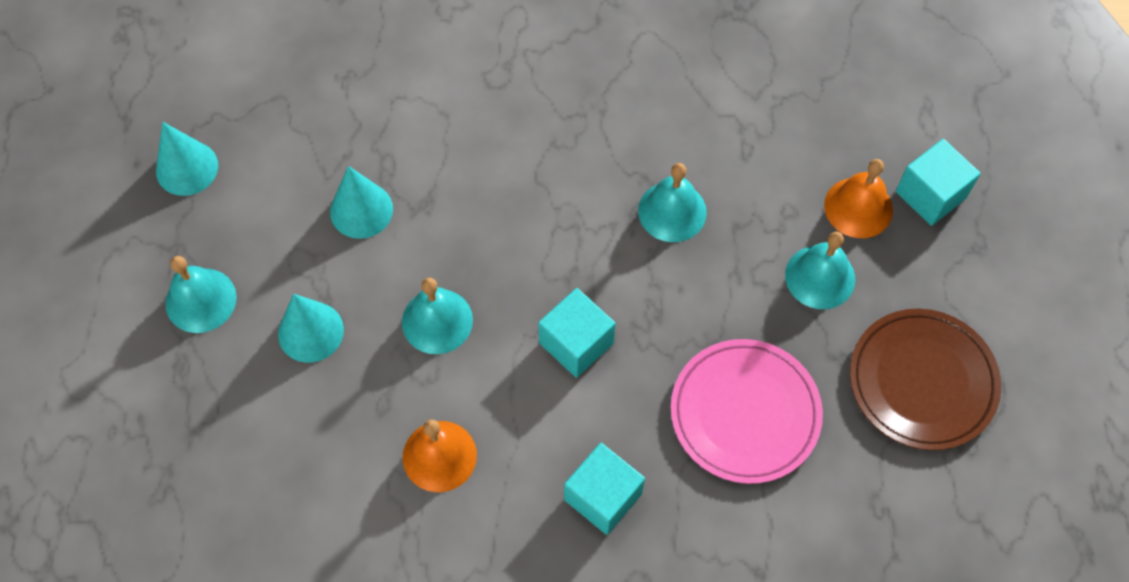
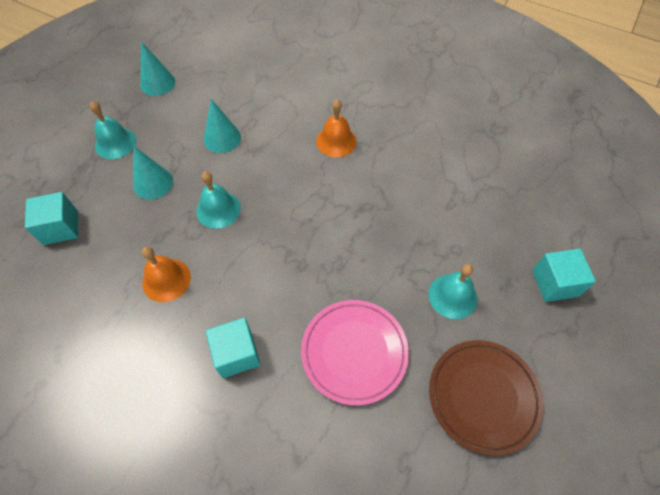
camera: 30 degrees right, 5 degrees down
(576, 343) = (283, 259): turquoise cube -> turquoise cube (61, 227)
(672, 211) = (385, 216): turquoise bell -> none
(858, 207) = (502, 268): orange bell -> orange bell (336, 141)

